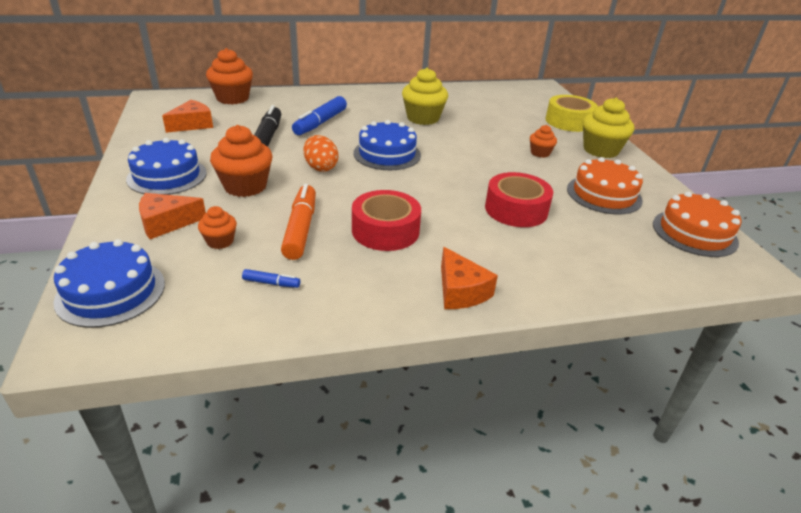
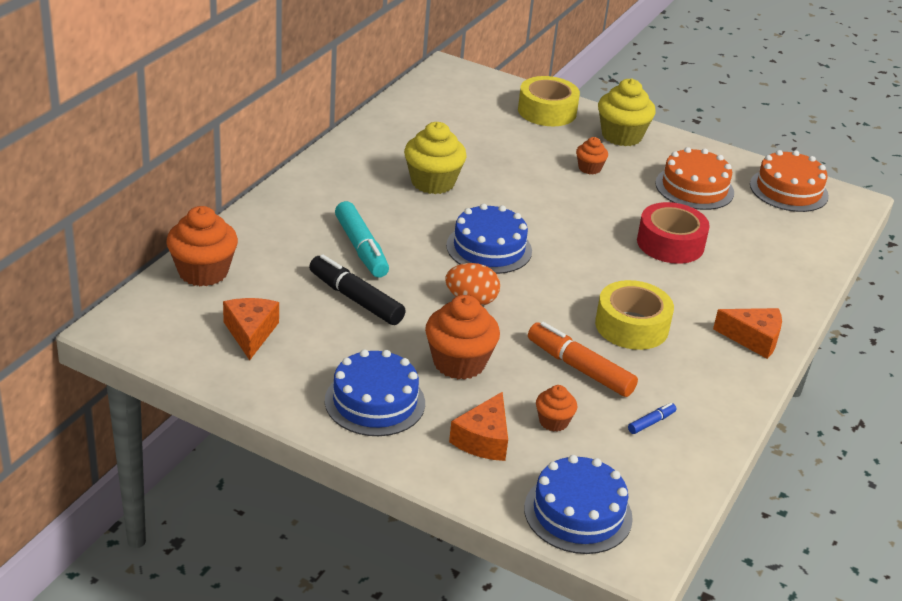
camera: 50 degrees left, 0 degrees up
(320, 123) = (361, 248): blue marker -> turquoise marker
(385, 231) = (631, 326): red tape -> yellow tape

